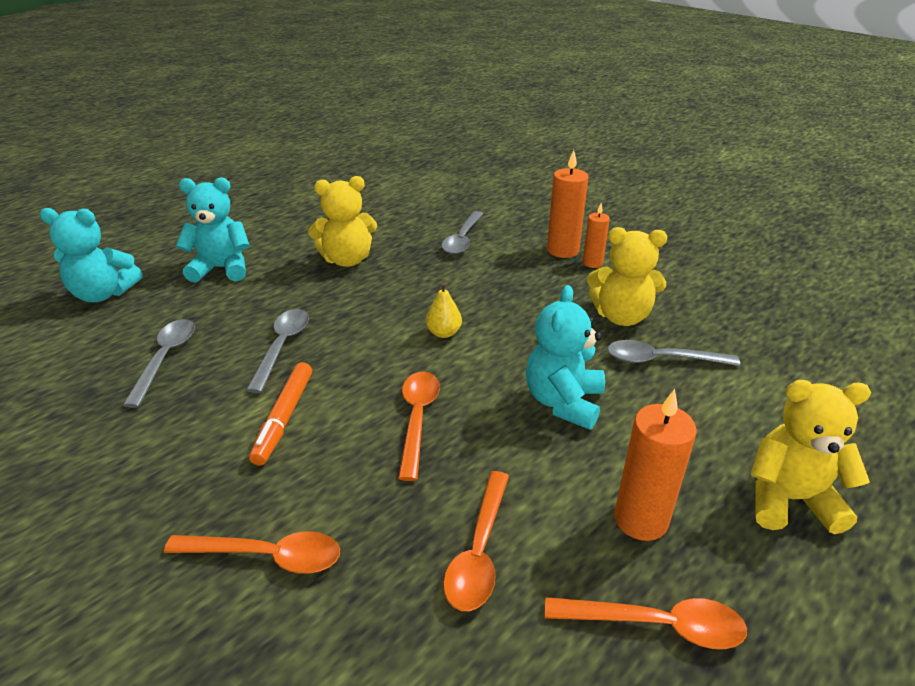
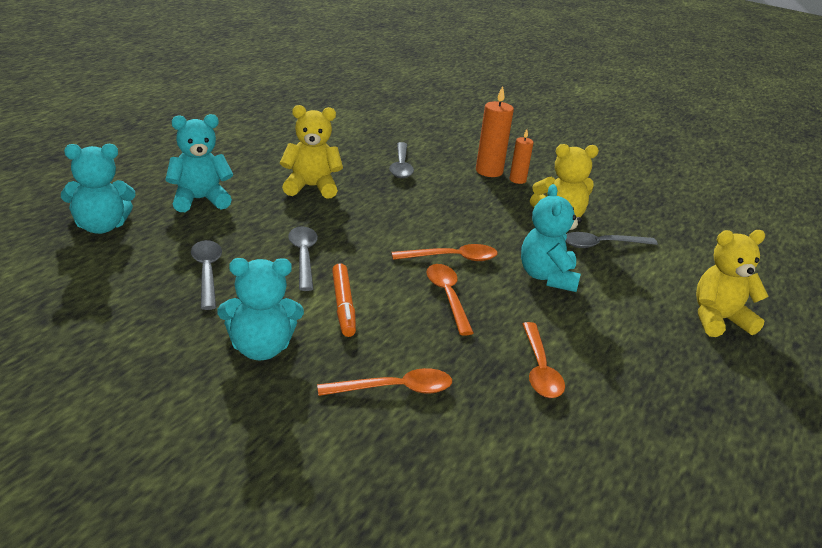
camera: 20 degrees left, 5 degrees down
(150, 469) = (260, 349): none -> turquoise teddy bear
(347, 260) = (311, 187): yellow teddy bear -> yellow teddy bear turned 150 degrees counterclockwise
(444, 333) = (430, 238): yellow pear -> none
(640, 519) = (634, 340): orange candle -> none
(657, 625) = (669, 392): orange spoon -> orange spoon (452, 258)

